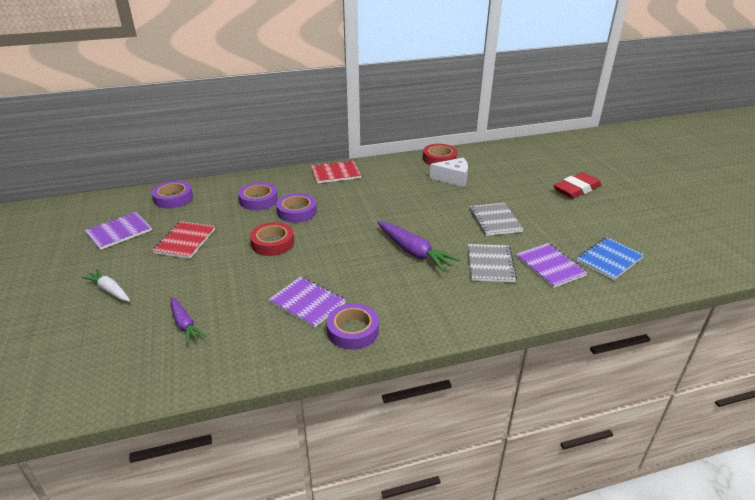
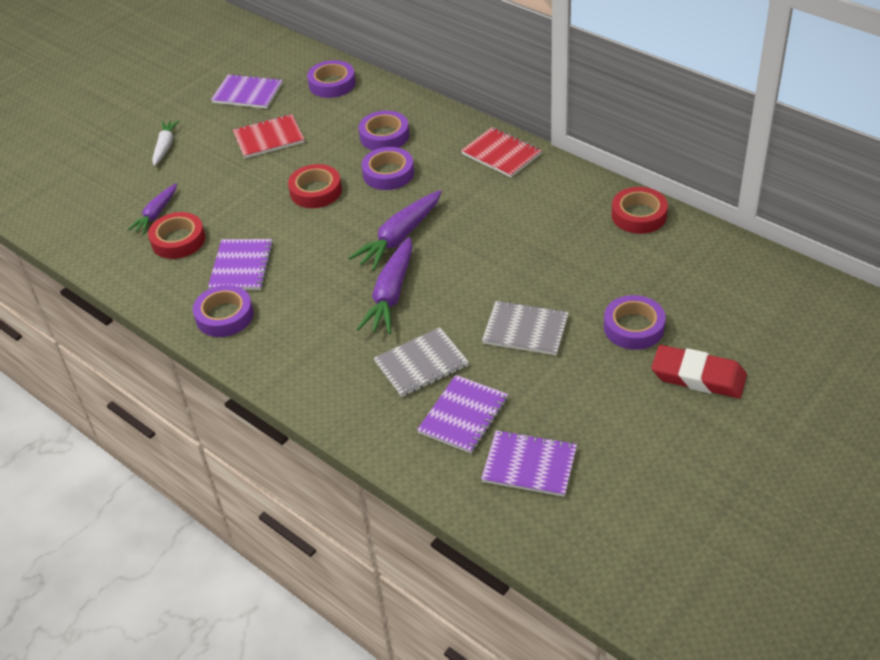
camera: 60 degrees right, 10 degrees up
(234, 323) = (178, 240): none -> red tape
(363, 230) = (399, 237): none -> purple carrot
(453, 179) = (595, 251): white cheese -> none
(495, 220) = (525, 330): grey notebook -> grey notebook turned 60 degrees clockwise
(524, 191) = (633, 327): none -> purple tape
(609, 259) = (529, 465): blue notebook -> purple notebook

